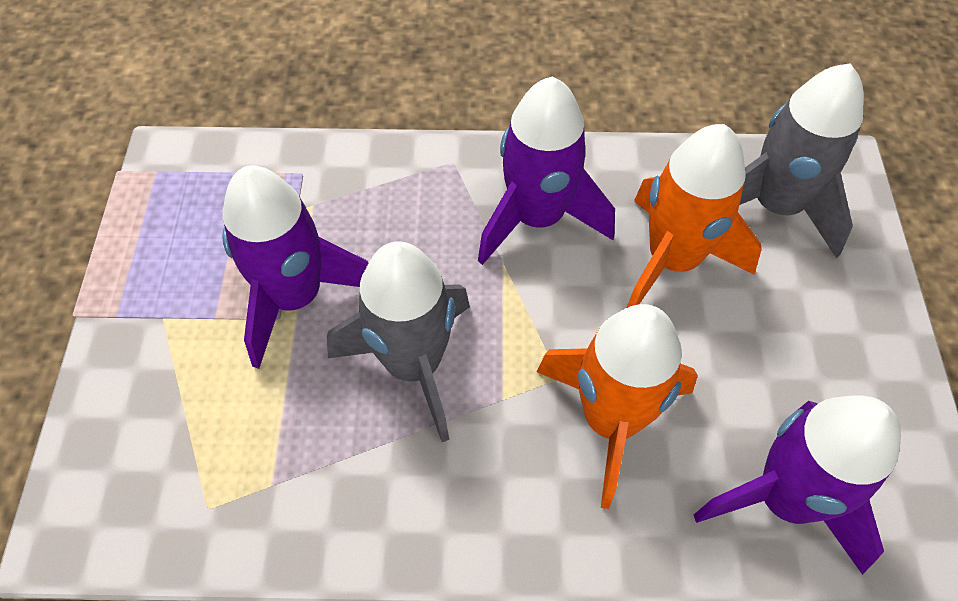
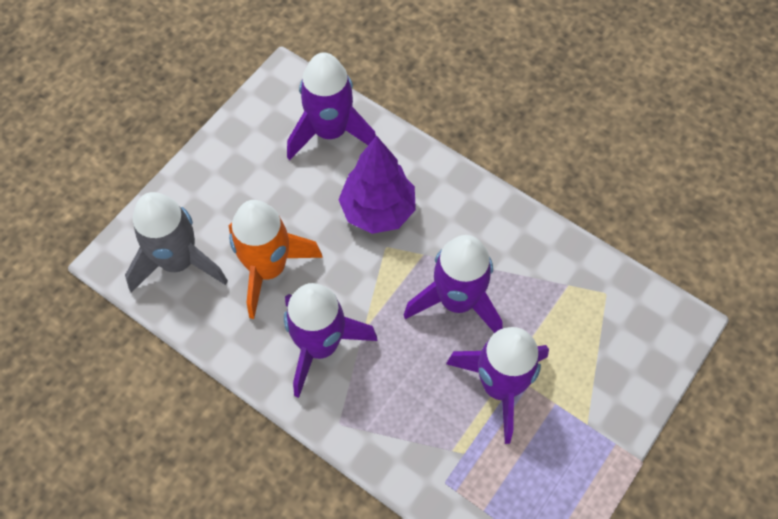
camera: 145 degrees left, 5 degrees up
(413, 365) = (457, 301): grey rocket -> purple rocket
(611, 420) = (378, 211): orange rocket -> purple tree

